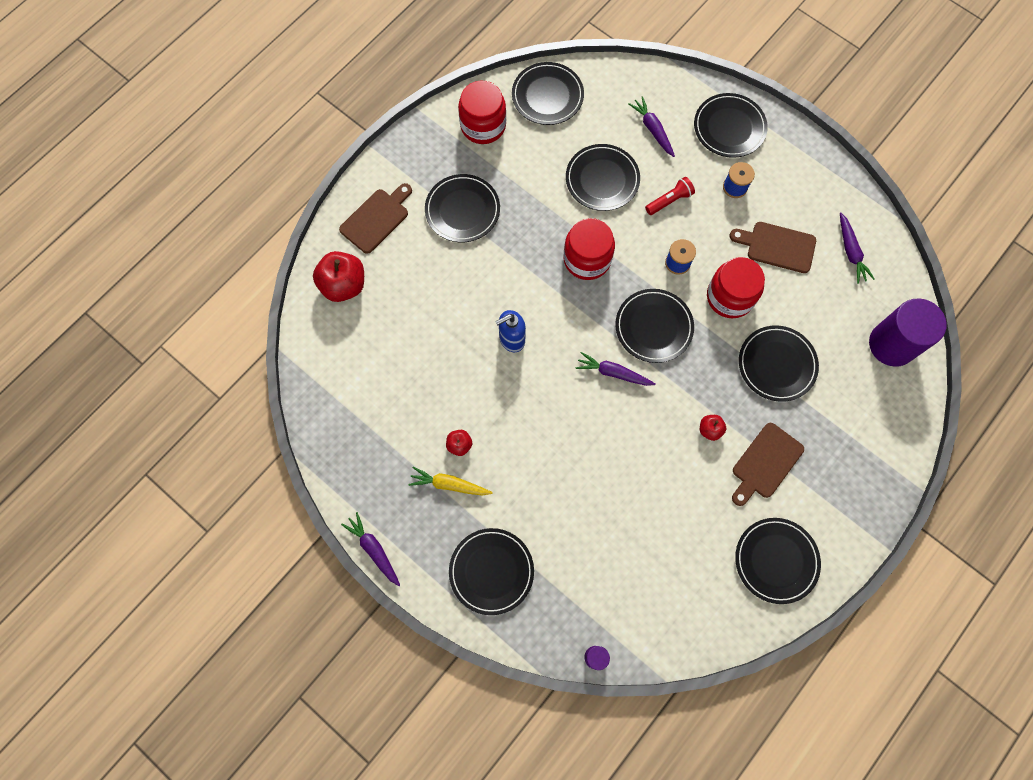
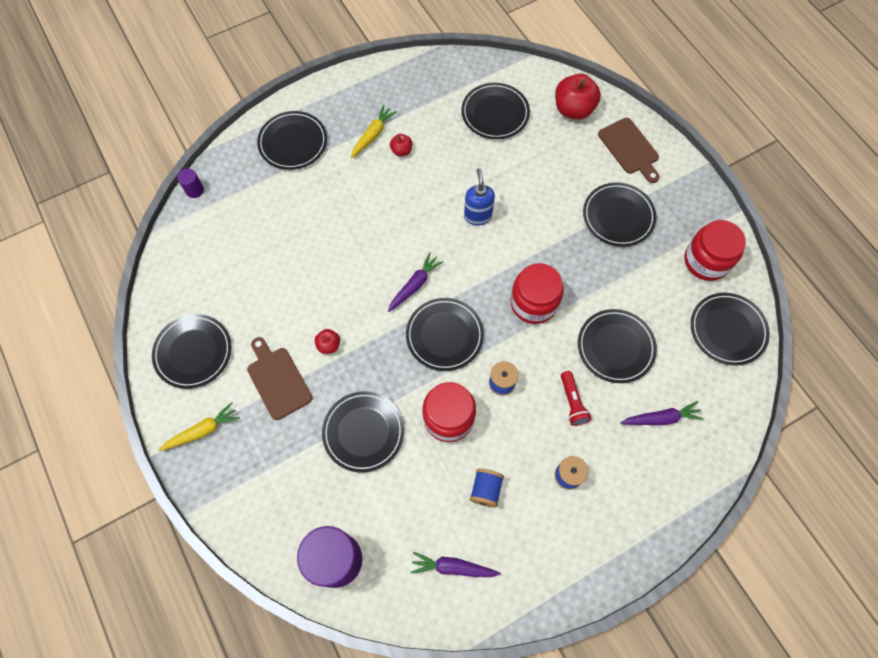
camera: 110 degrees right, 5 degrees down
(374, 549) = (346, 74): purple carrot -> none
(729, 127) = (643, 501): black plate -> black plate (495, 113)
(777, 246) = (486, 490): brown cutting board -> blue spool
(844, 512) = (203, 430): none -> yellow carrot

